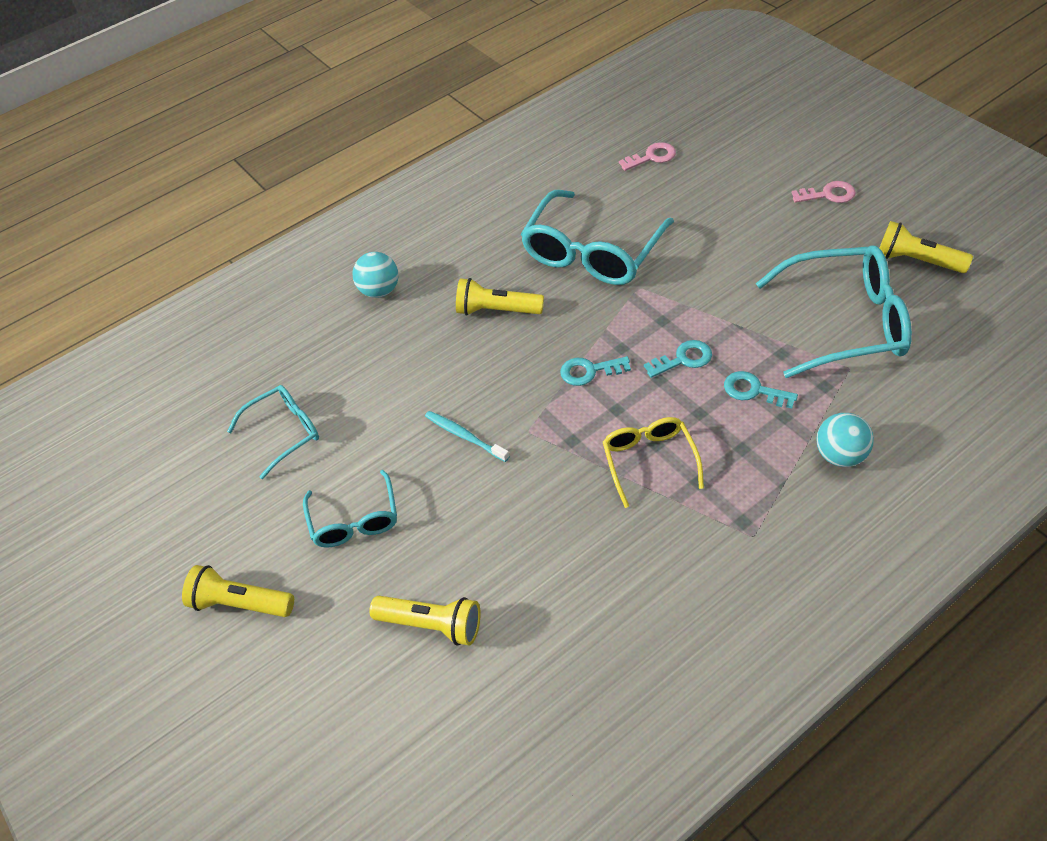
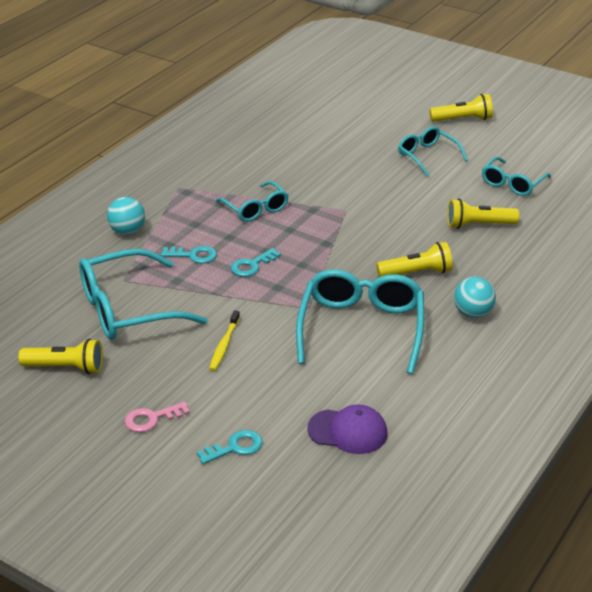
camera: 155 degrees right, 15 degrees down
(379, 290) = (525, 271): turquoise ball -> turquoise ball (473, 313)
(432, 625) = (349, 129): yellow flashlight -> yellow flashlight (478, 225)
(464, 436) = (387, 201): turquoise toothbrush -> none
(589, 371) = (320, 247): turquoise key -> turquoise key (235, 447)
(649, 461) = (255, 209): yellow glasses -> turquoise glasses
(652, 157) = (348, 431): pink key -> purple cap
(742, 258) = (224, 345): none -> yellow toothbrush

